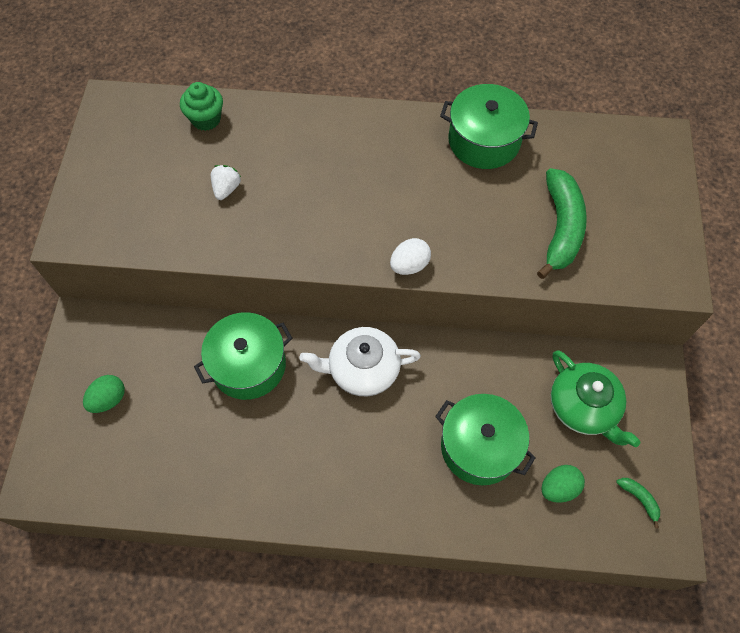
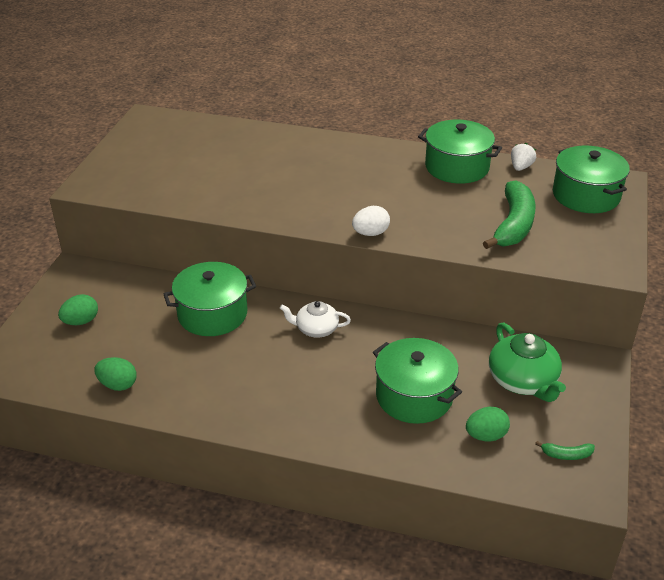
camera: 10 degrees right, 25 degrees down
(172, 484) = (118, 385): none -> green egg
(206, 119) = (222, 133): green cupcake -> none
(226, 189) = (226, 173): white strawberry -> white strawberry (521, 167)
(362, 369) = (316, 329): white teapot -> white teapot, size x0.64
(630, 168) = (586, 195): none -> green pot
(639, 499) = (566, 455): green banana -> green banana turned 120 degrees clockwise

